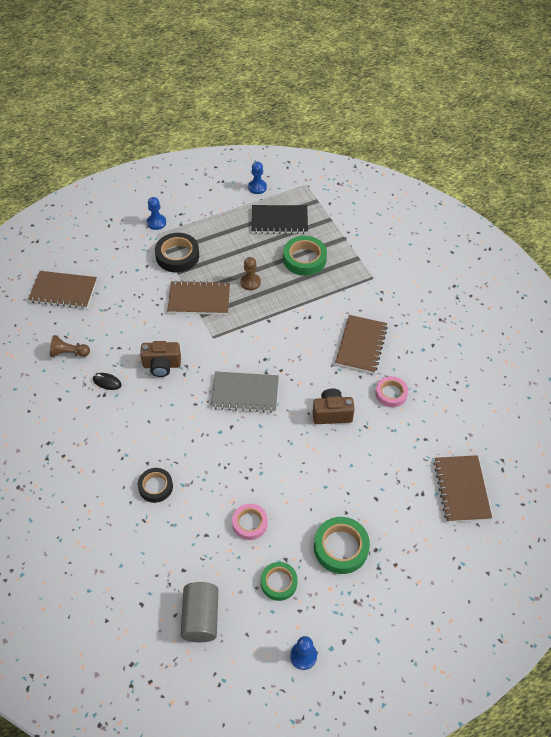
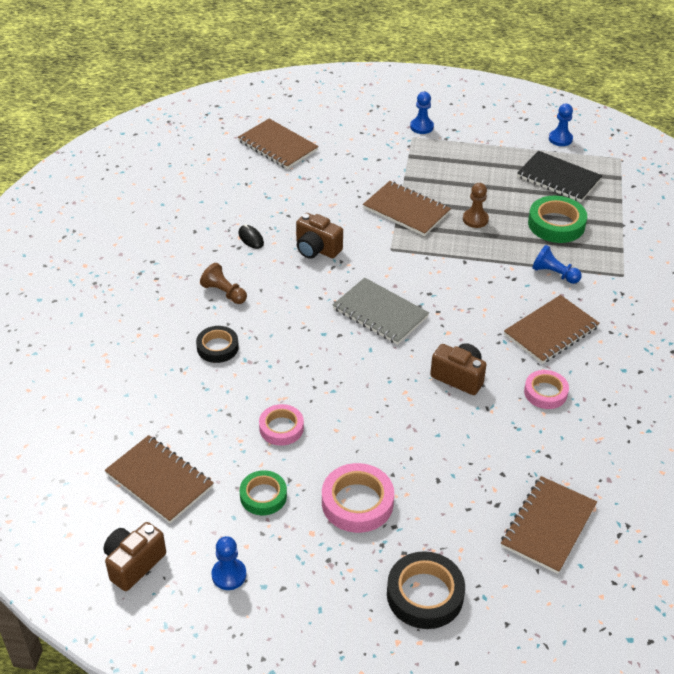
camera: 35 degrees right, 10 degrees down
(69, 353) = (237, 198): brown pawn -> brown pawn (224, 293)
(177, 256) = (418, 164): black tape -> black tape (425, 594)
(200, 617) = (159, 480): grey cylinder -> brown notebook
(235, 692) = (133, 564): none -> brown camera
(331, 299) = (554, 274): none -> blue pawn
(341, 547) = (357, 502): green tape -> pink tape

